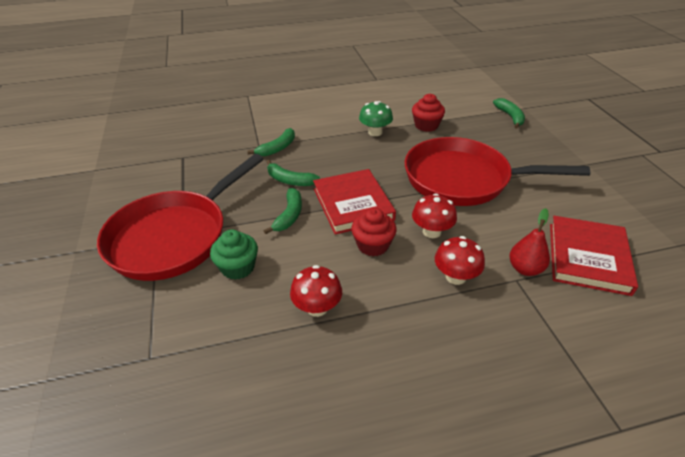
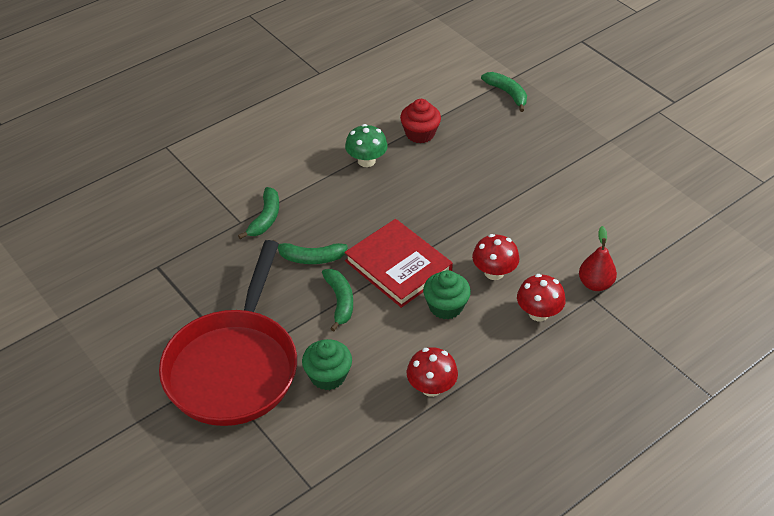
camera: 25 degrees left, 5 degrees up
(373, 245) = (445, 306): red cupcake -> green cupcake
(463, 179) = (496, 198): red pan -> none
(588, 258) = (644, 254): red book -> none

